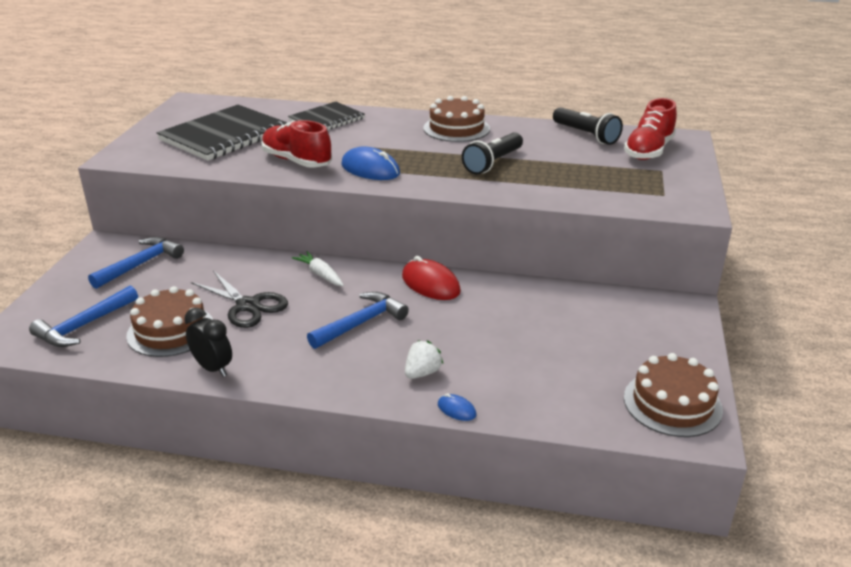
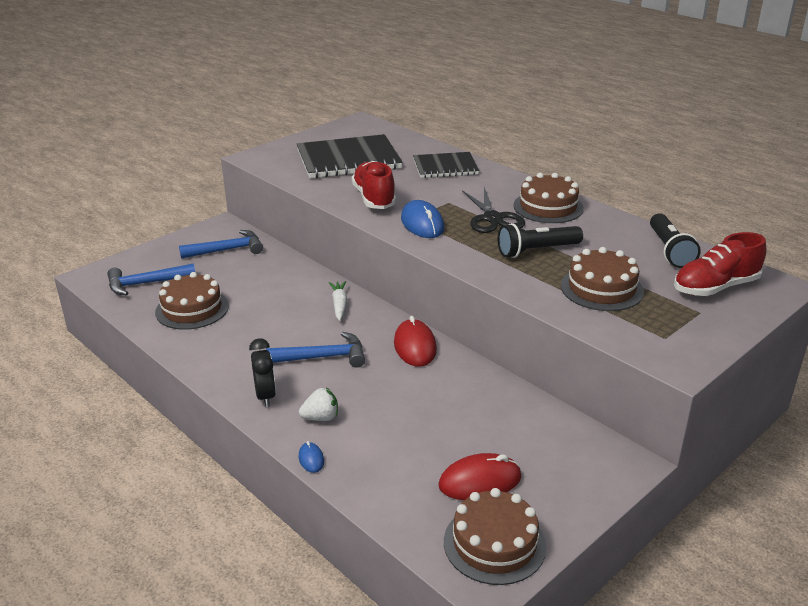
camera: 35 degrees right, 0 degrees up
(213, 368) = (187, 349): black clock -> black clock (265, 396)
(248, 306) = (261, 310): black scissors -> black scissors (492, 218)
(577, 175) = (601, 288): none -> brown cake
(608, 364) = (480, 481): none -> red mouse

